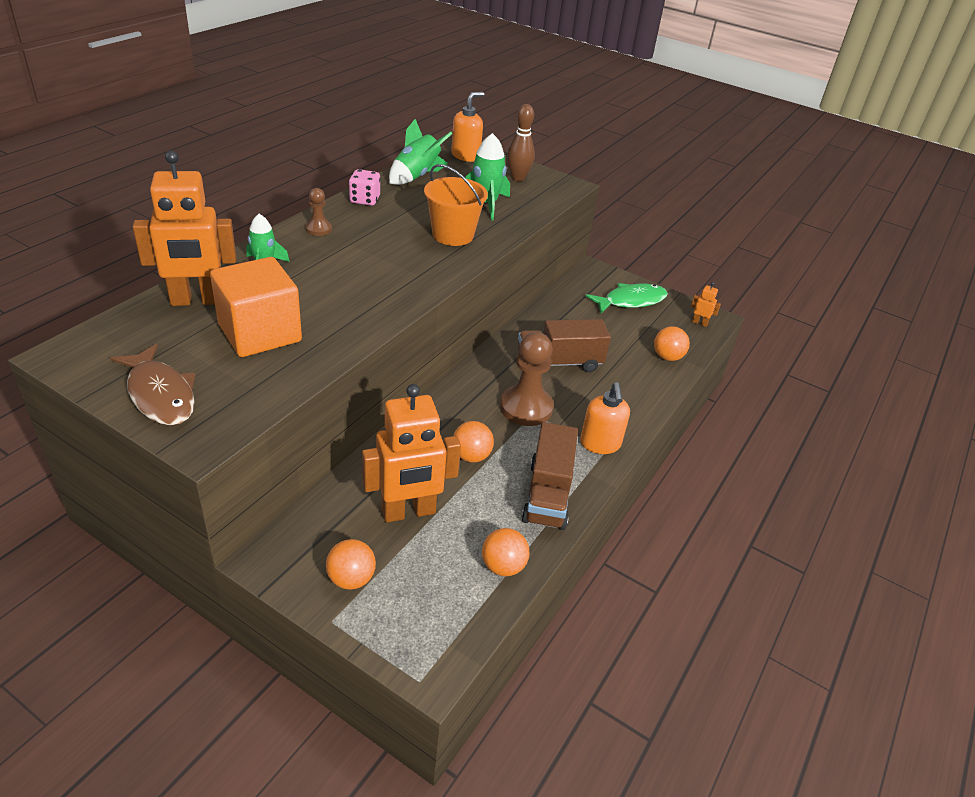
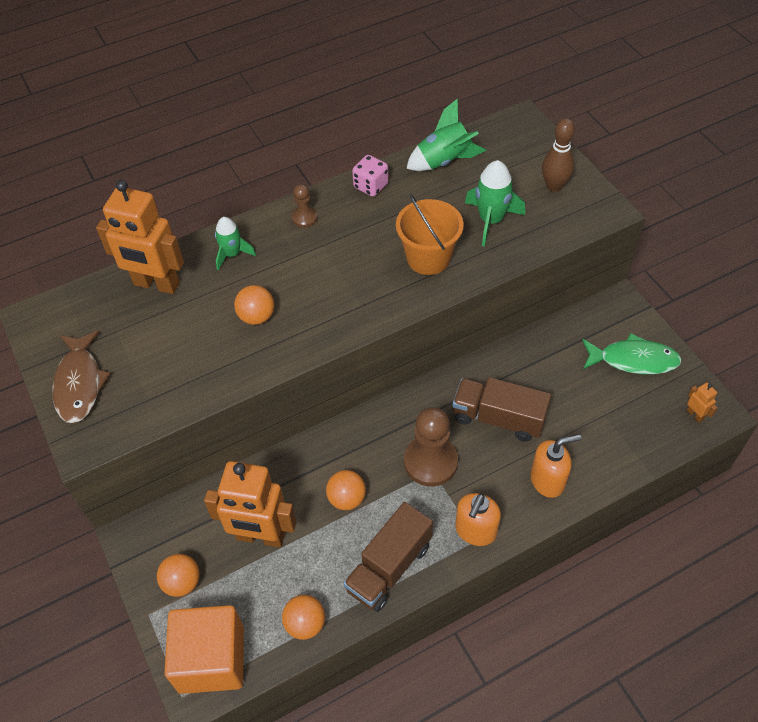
camera: 35 degrees right, 15 degrees up
(260, 333) = (185, 338): orange cube -> orange cube (211, 659)
(466, 156) = (517, 139): orange soap dispenser -> orange soap dispenser (548, 480)
(667, 357) = (622, 449): orange ball -> orange ball (257, 317)

